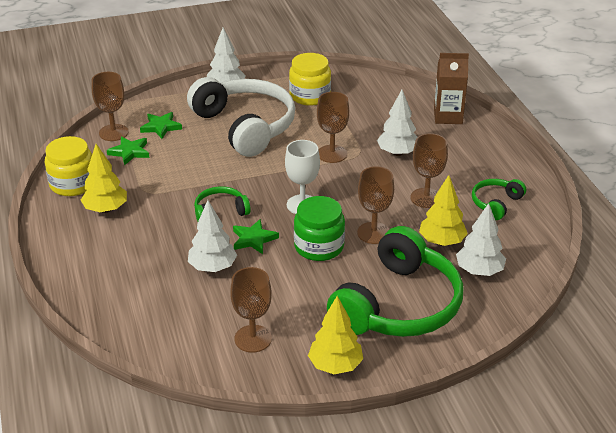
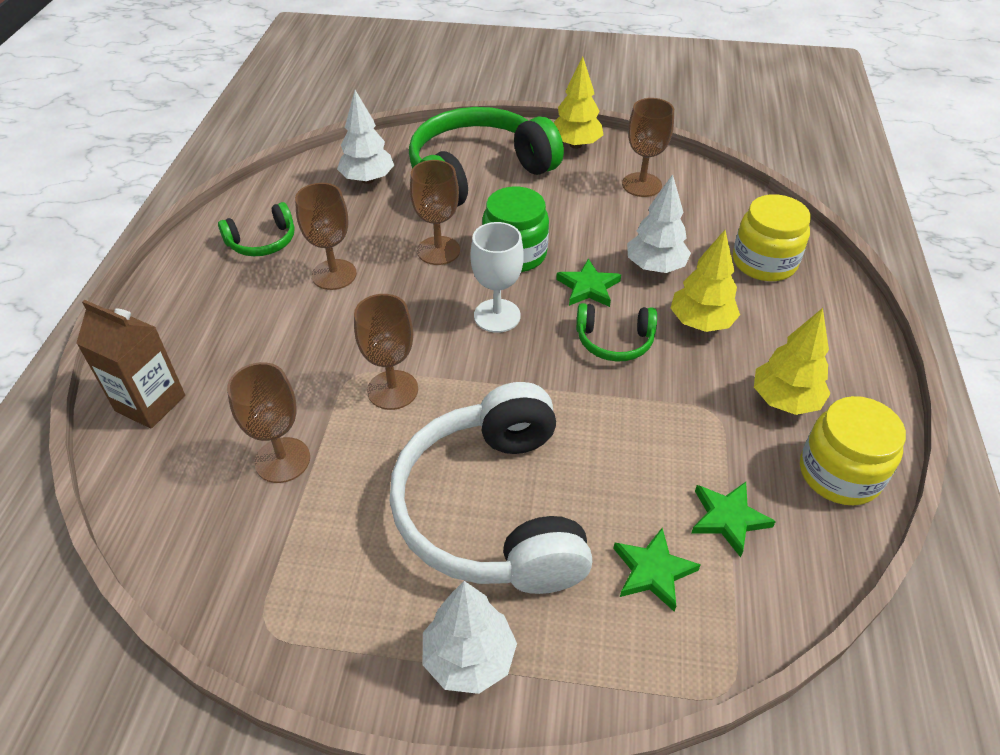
camera: 155 degrees left, 10 degrees up
(113, 132) = (753, 591): brown goblet -> brown goblet (282, 460)
(310, 96) = (321, 553): yellow jar -> yellow jar (764, 262)
(397, 153) = (298, 358): white tree -> none
(441, 242) = (373, 218): yellow tree -> yellow tree (701, 322)

